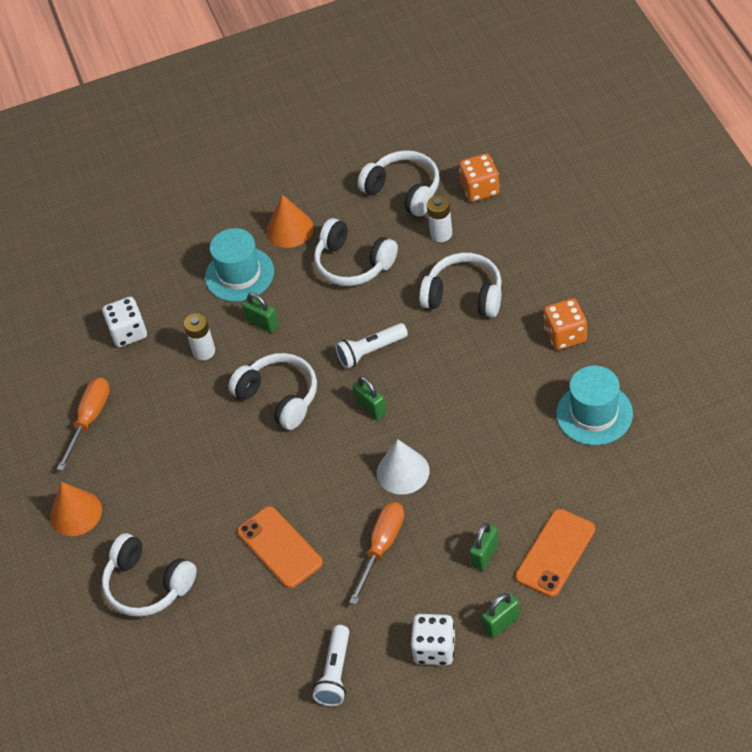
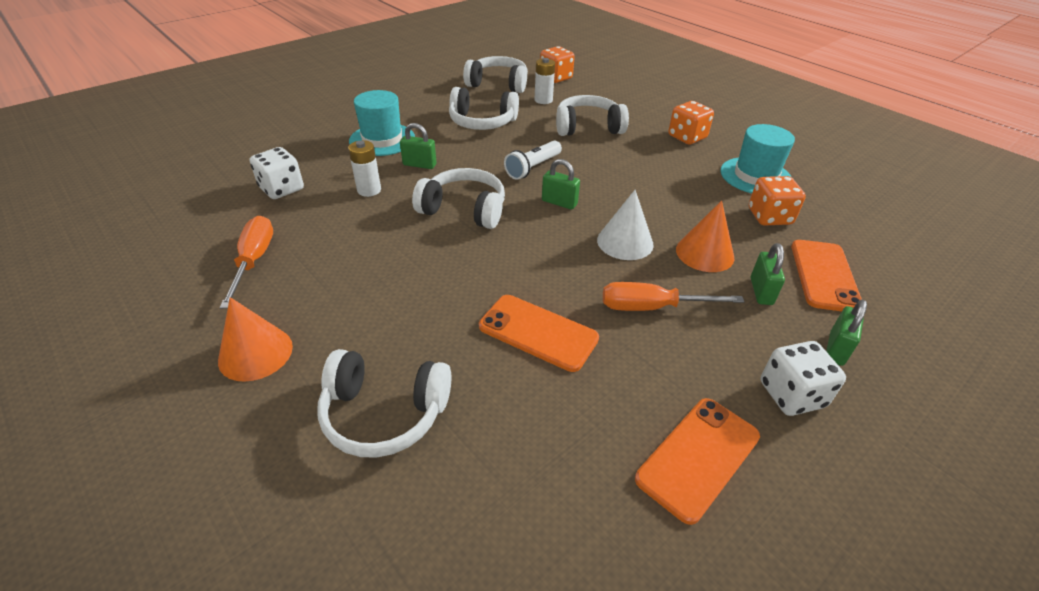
camera: 30 degrees left, 10 degrees down
(290, 229) = (415, 111): orange cone -> orange cone (704, 253)
(335, 673) = (698, 457): white flashlight -> orange phone
(382, 547) = (652, 307): orange screwdriver -> orange screwdriver turned 90 degrees counterclockwise
(562, 473) = (769, 217): none -> orange dice

